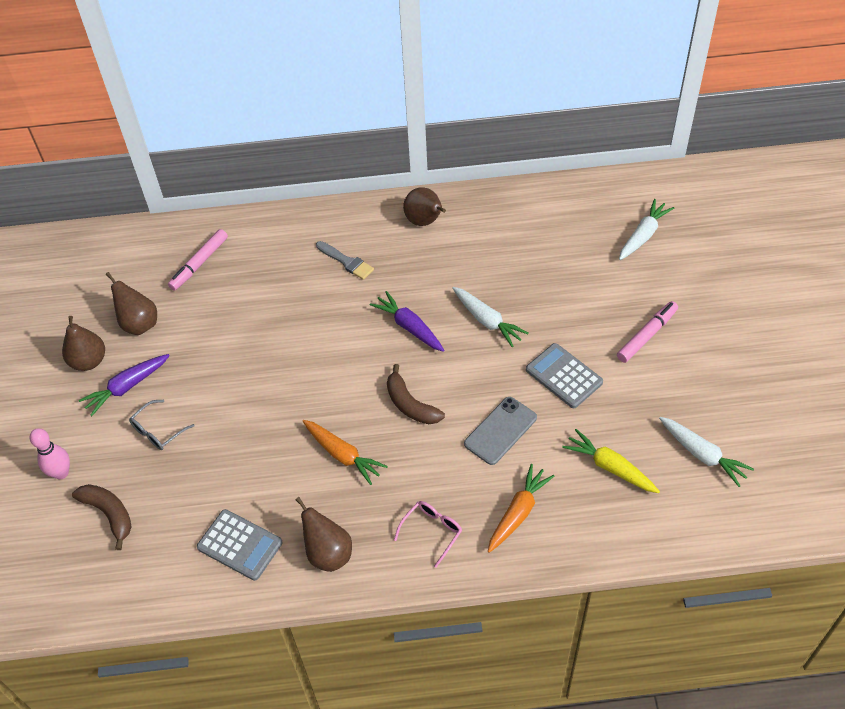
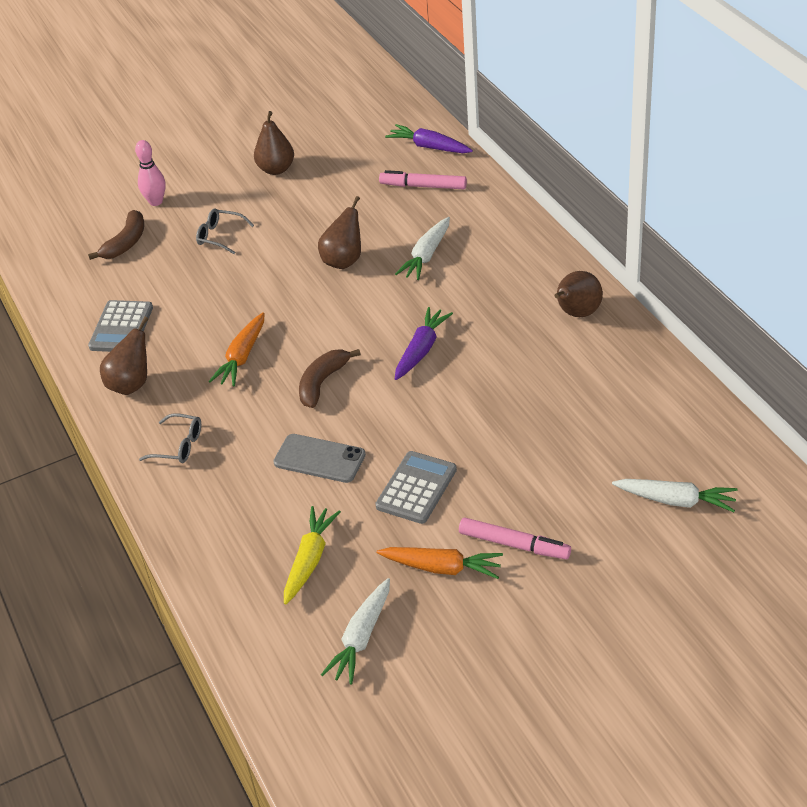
camera: 70 degrees right, 10 degrees down
(127, 387) = (258, 201): purple carrot -> purple carrot (429, 147)
(139, 324) = (332, 180): brown pear -> brown pear (344, 261)
(346, 262) = (483, 277): grey brush -> none
(432, 531) = (179, 446): pink glasses -> grey glasses
(487, 321) = (462, 405): white carrot -> white carrot (426, 256)
(518, 512) = (224, 502): orange carrot -> orange carrot (442, 568)

